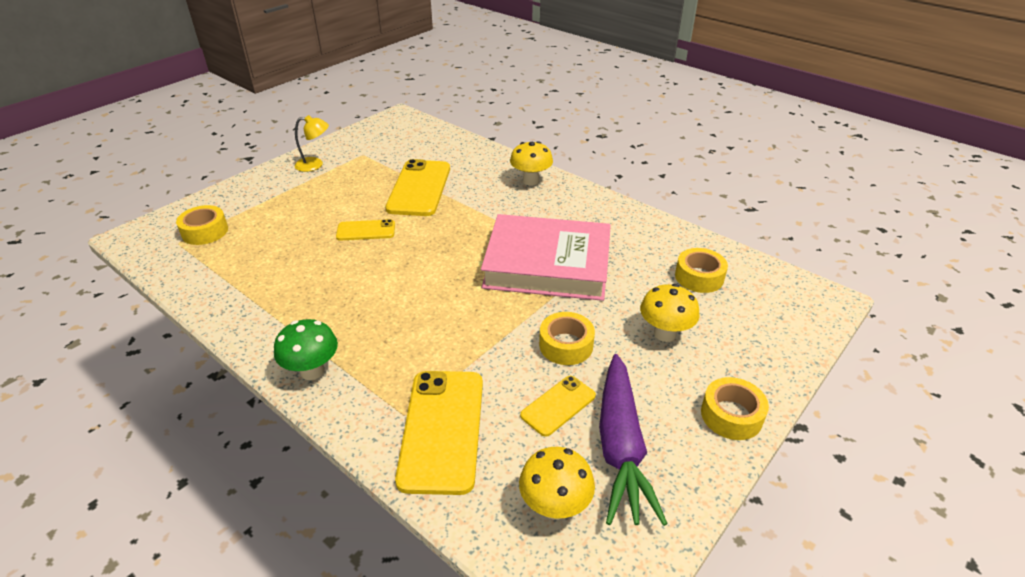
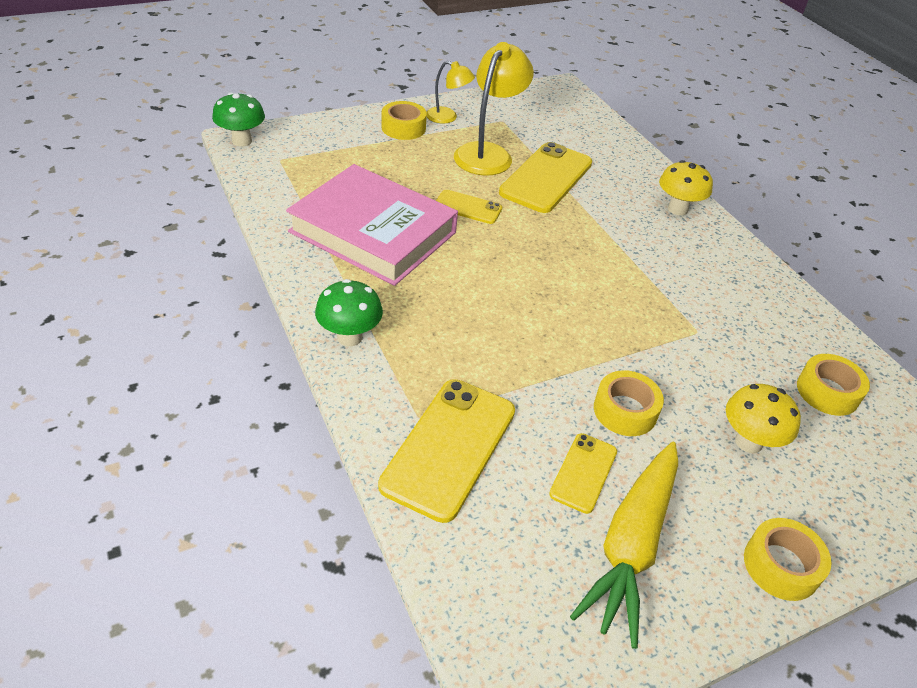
camera: 20 degrees right, 5 degrees up
(132, 238) = (242, 141): none -> green mushroom
(205, 231) = (310, 156): yellow tape -> yellow tape (403, 128)
(362, 183) = (488, 153): none -> yellow lamp
(547, 264) = (649, 312): pink book -> pink book (373, 232)
(555, 506) = (527, 576): yellow mushroom -> none
(558, 406) = (583, 473): yellow phone -> yellow phone turned 45 degrees counterclockwise
(621, 446) = (631, 545): purple carrot -> yellow carrot

